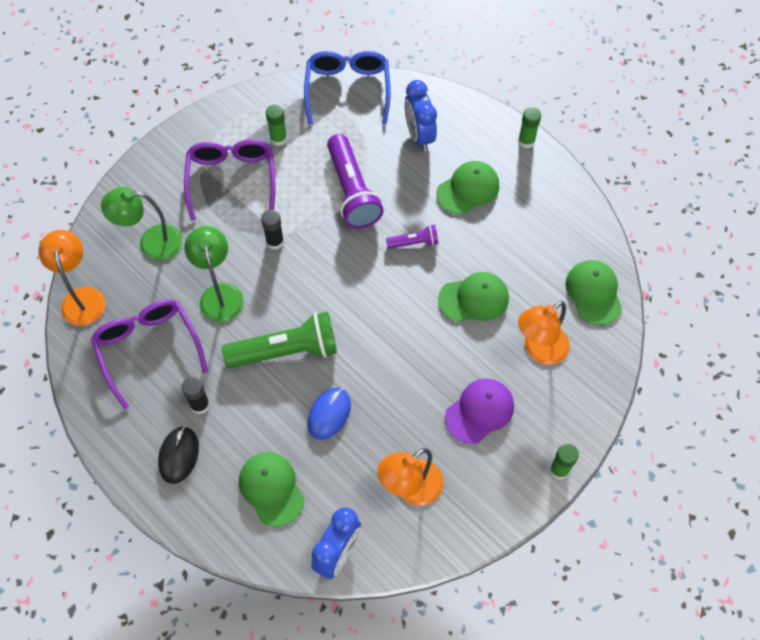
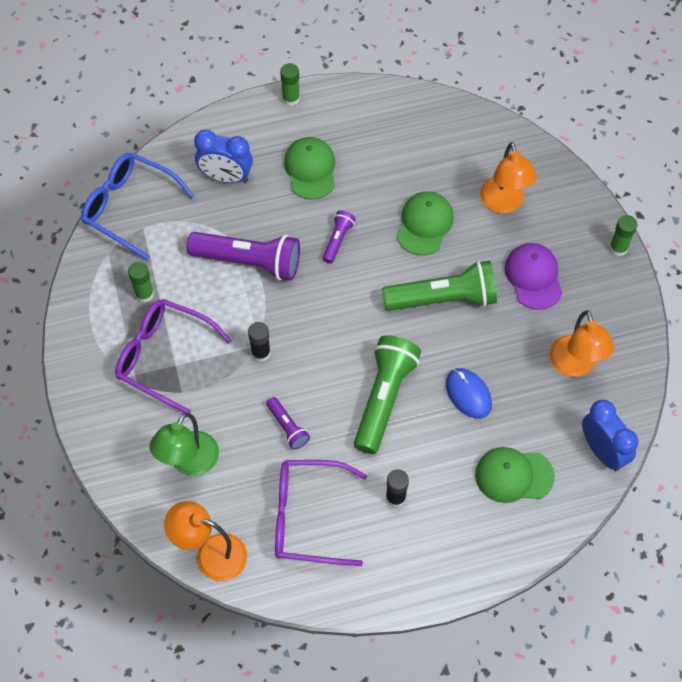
camera: 60 degrees left, 0 degrees up
(179, 455) = (437, 539): black mouse -> none
(219, 294) = (287, 427): green lamp -> purple flashlight
(410, 349) = (443, 298): none -> green flashlight
(593, 293) = (475, 135): green cap -> none

